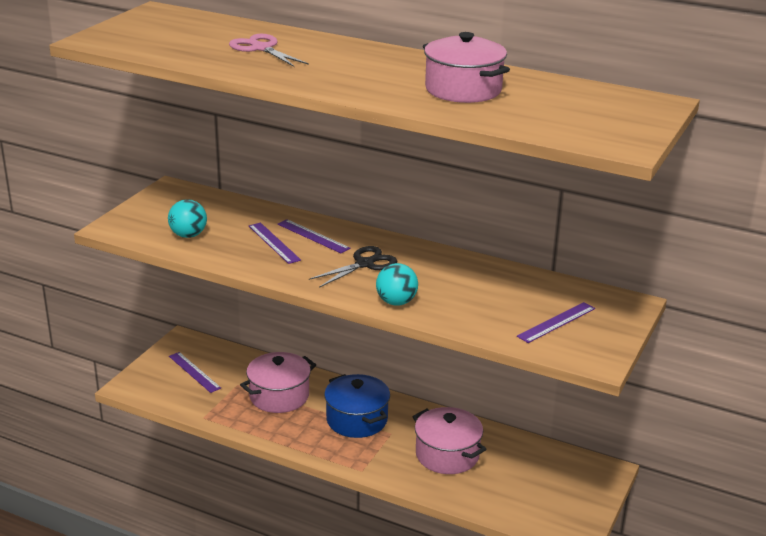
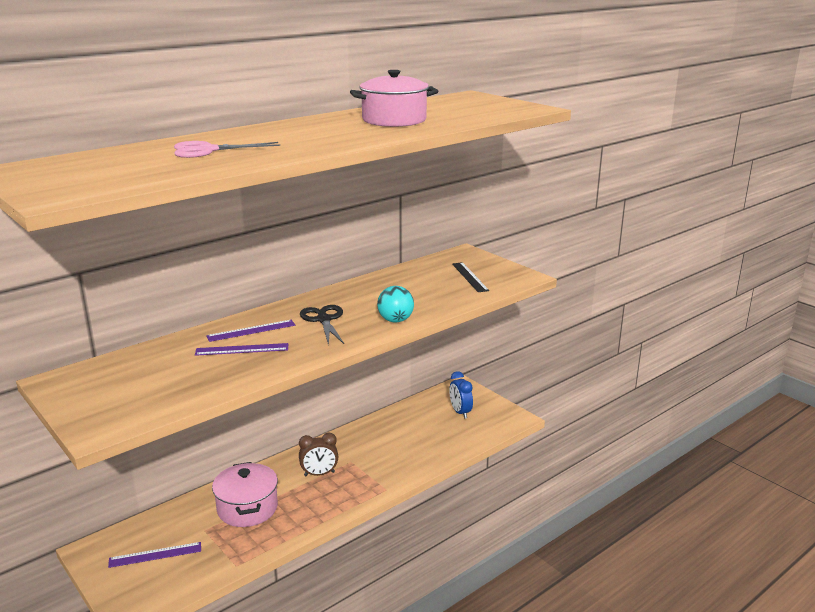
camera: 65 degrees left, 5 degrees down
(188, 235) = (173, 388): turquoise ball -> none
(357, 420) = (319, 474): blue pot -> brown clock
(447, 455) = (397, 443): pink pot -> none
(547, 485) = (460, 412): none -> blue clock
(556, 322) = (470, 277): purple ruler -> black ruler

